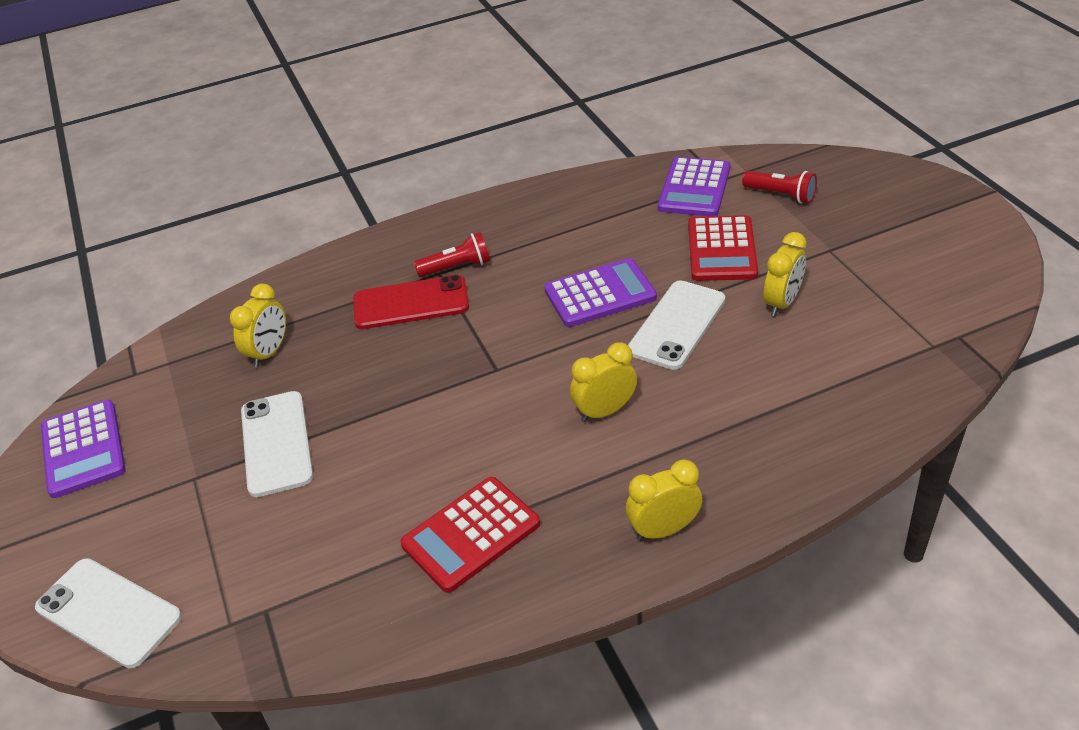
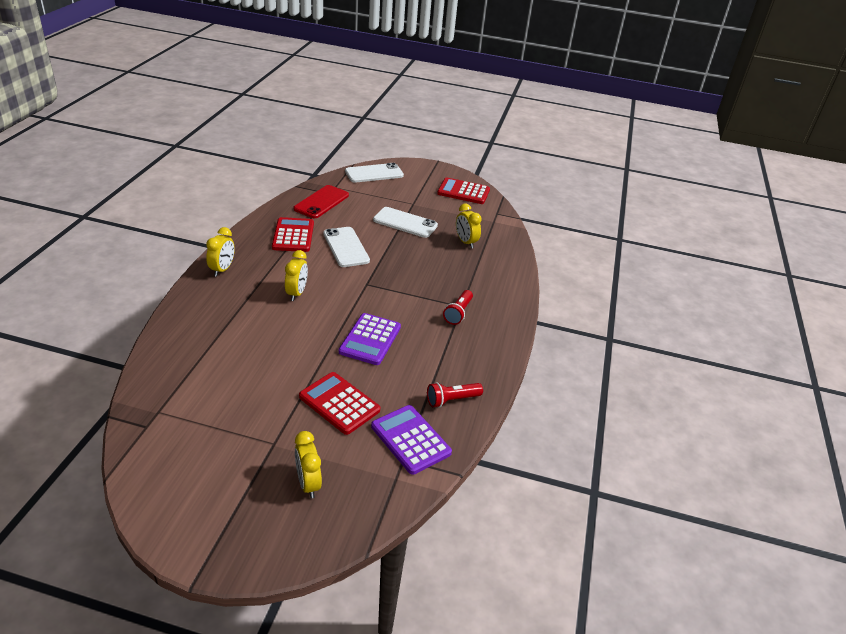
camera: 120 degrees right, 5 degrees down
(83, 449) = (463, 192): purple calculator -> red calculator
(411, 303) = (448, 287): red phone -> red phone (321, 202)
(677, 325) = (311, 346): white phone -> white phone (346, 247)
(781, 195) = (349, 471): red flashlight -> red flashlight (452, 400)
(782, 303) = (268, 389): yellow clock -> yellow clock (308, 484)

